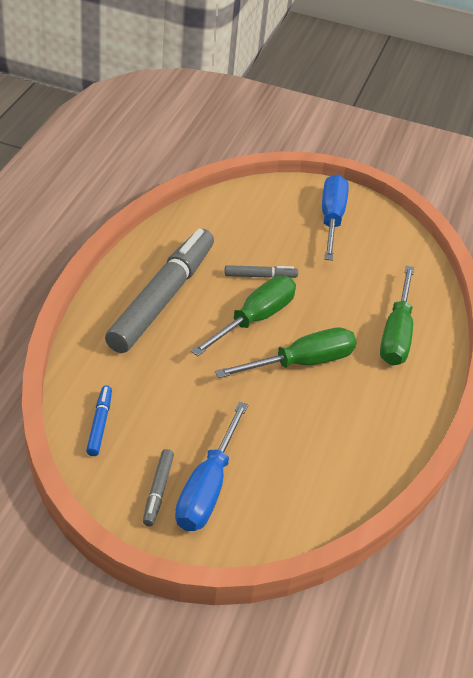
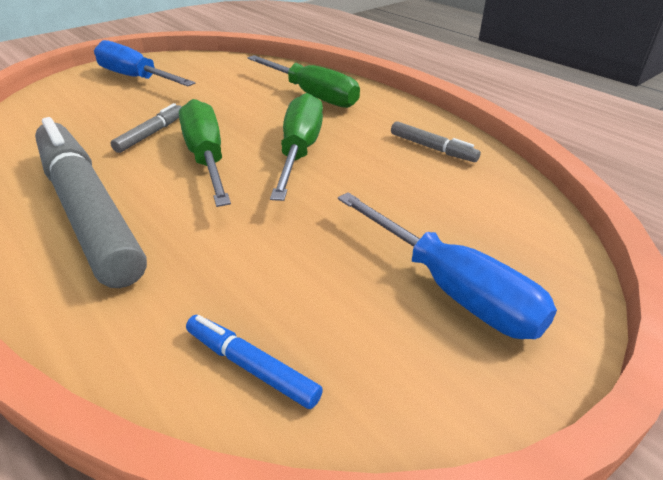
camera: 55 degrees left, 5 degrees down
(158, 491) = (435, 344): grey marker -> grey marker (432, 148)

